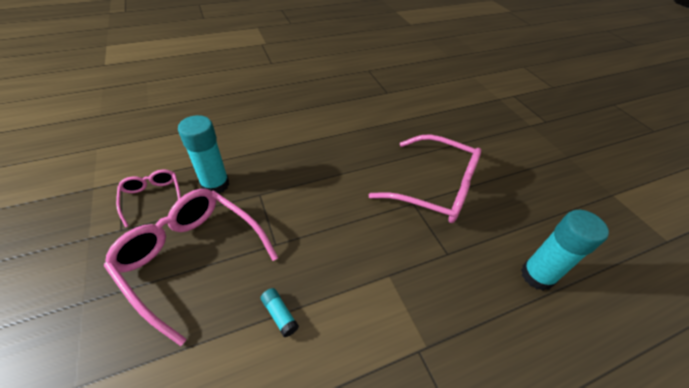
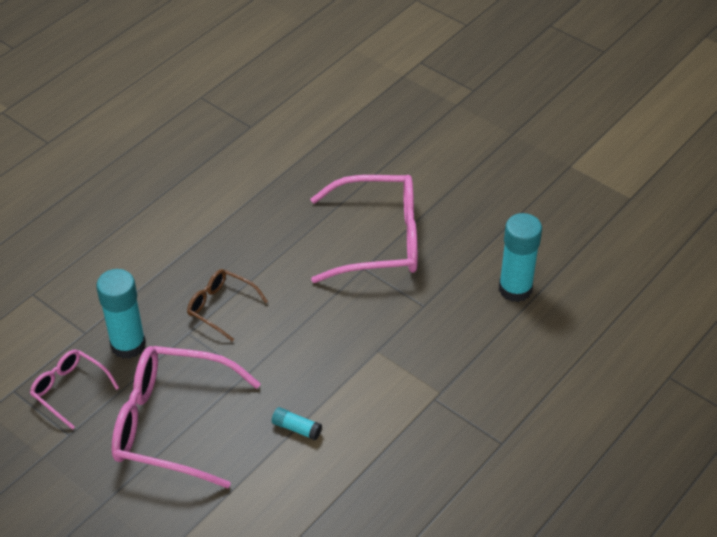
camera: 25 degrees left, 0 degrees up
(294, 186) = (221, 307): none -> brown glasses

